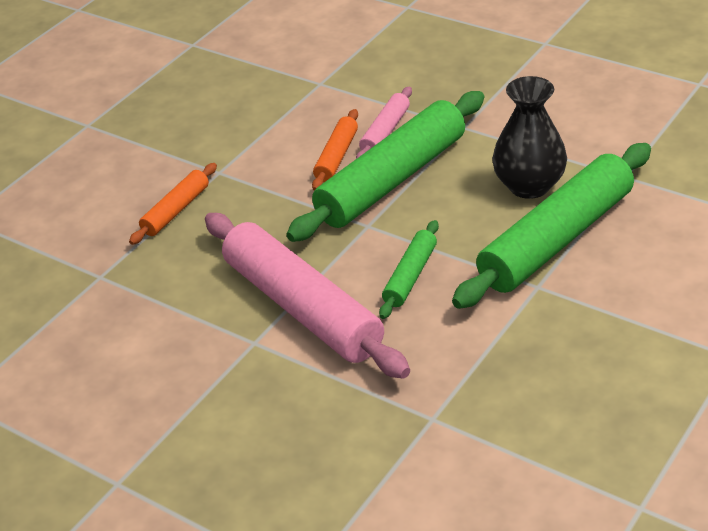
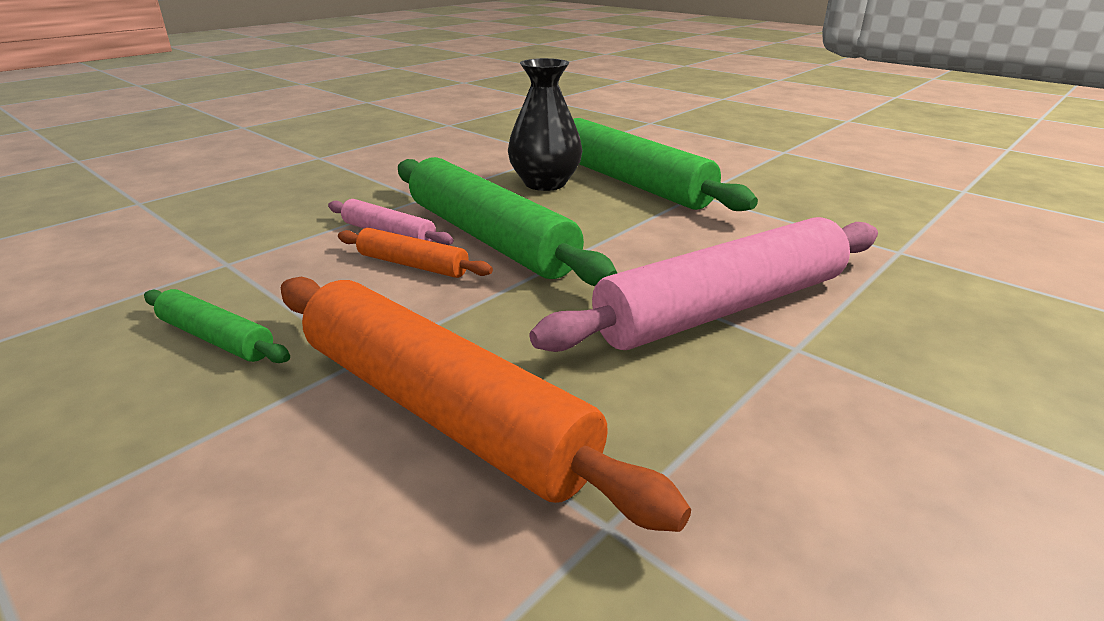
camera: 85 degrees left, 10 degrees down
(176, 210) = (442, 409): orange rolling pin -> orange rolling pin, size x2.10
(410, 276) = (671, 243): green rolling pin -> green rolling pin (216, 338)

